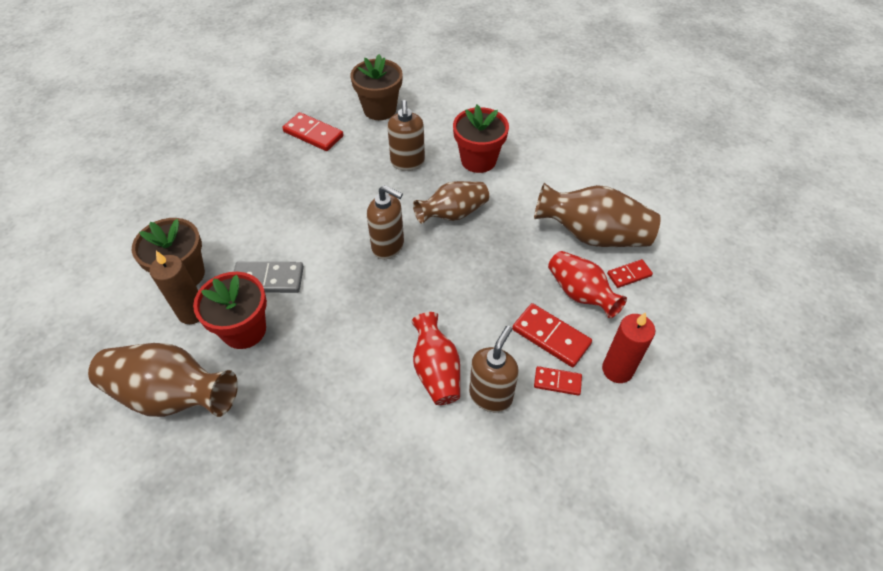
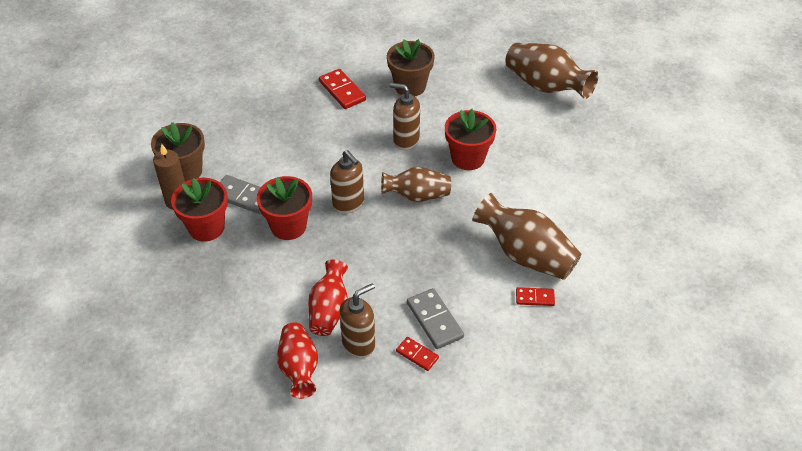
camera: 25 degrees right, 5 degrees down
(172, 395) = (135, 254): brown vase -> brown vase (545, 86)
(337, 294) = (288, 226): none -> red flower pot
(407, 162) = (406, 140): brown soap dispenser -> brown soap dispenser turned 90 degrees clockwise
(551, 337) = (434, 320): red domino -> grey domino
(580, 294) = (481, 297): red vase -> red vase (299, 368)
(617, 370) = (472, 365): red candle -> none

